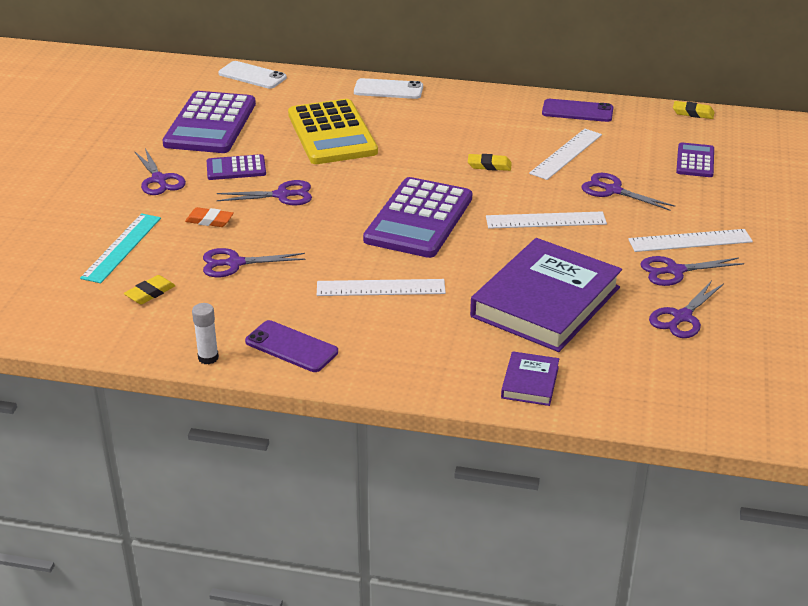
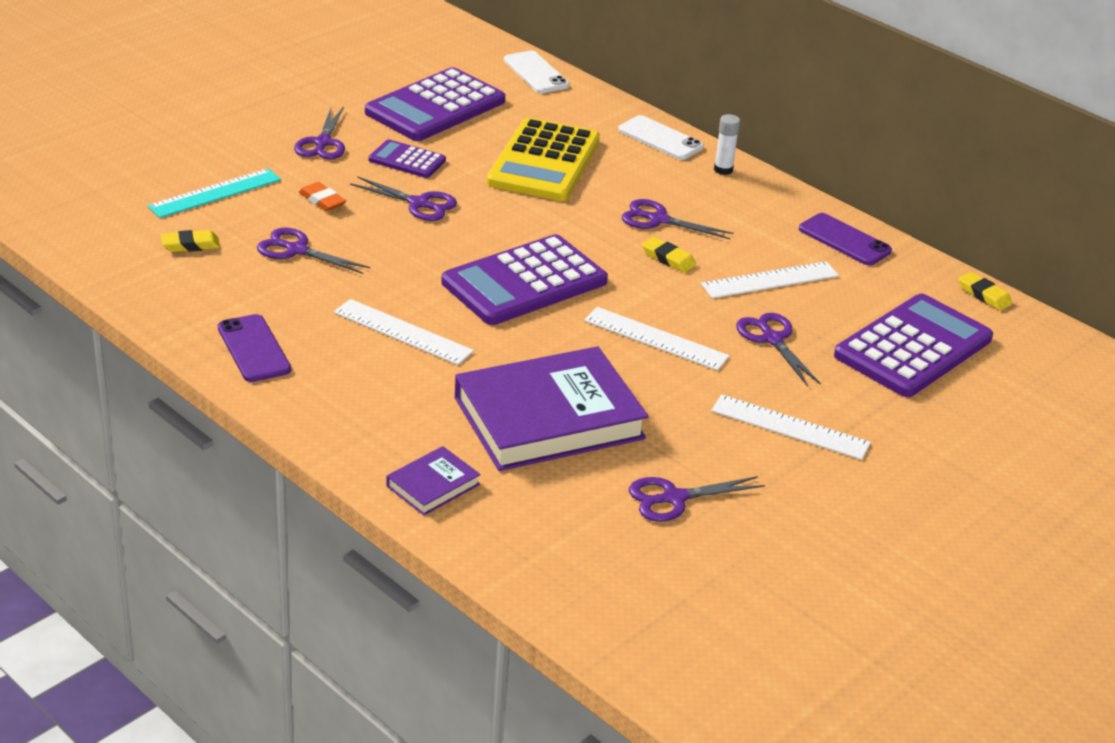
camera: 30 degrees right, 0 degrees up
(208, 358) = (170, 325): white glue stick -> white glue stick (723, 170)
(675, 271) = (730, 449): purple scissors -> purple scissors (658, 220)
(695, 161) = (913, 347): purple calculator -> purple calculator, size x1.96

